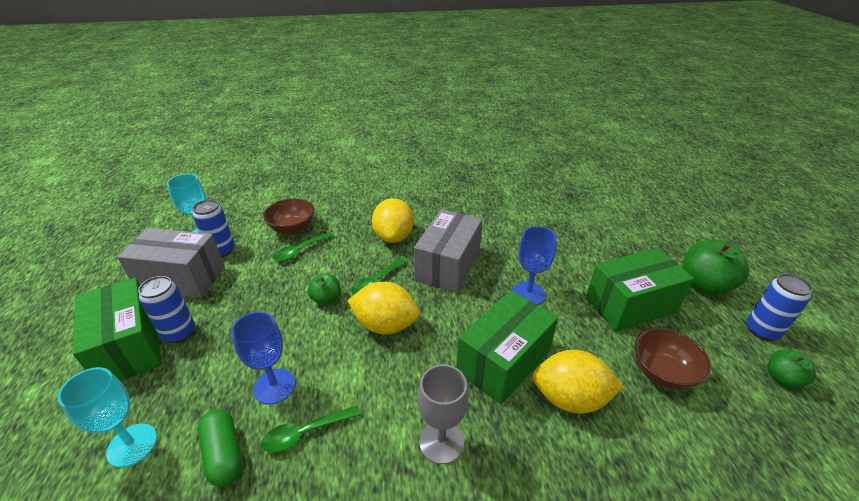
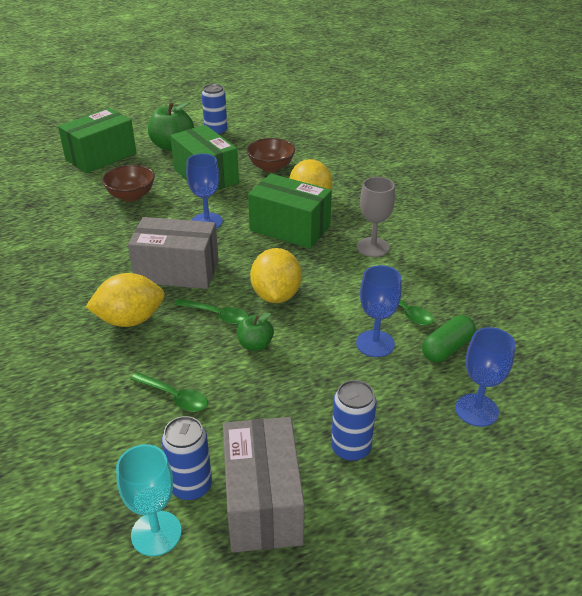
camera: 105 degrees left, 0 degrees up
(129, 347) = (390, 485): green box -> green box (101, 156)
(132, 445) = (476, 410): turquoise goblet -> blue goblet
(292, 228) = (123, 424): brown bowl -> brown bowl (131, 196)
(782, 379) = (257, 131): green apple -> none

